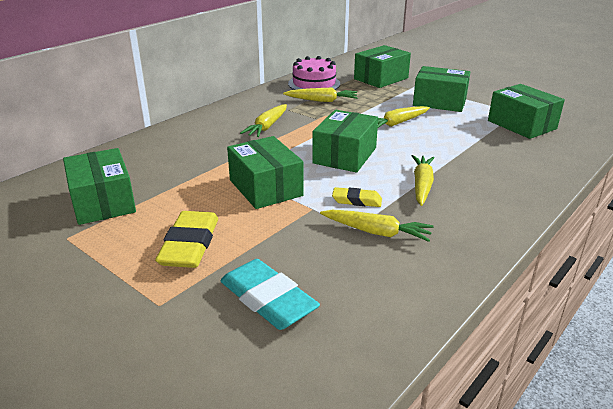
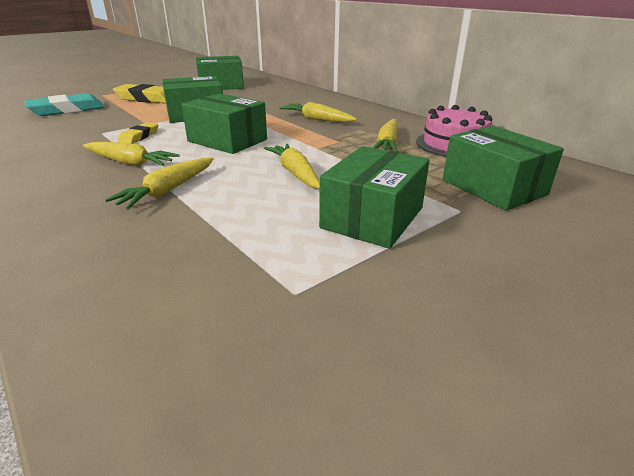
camera: 100 degrees right, 0 degrees up
(376, 232) = (85, 138): yellow carrot -> yellow carrot (168, 190)
(521, 125) = (229, 279): green box -> none

